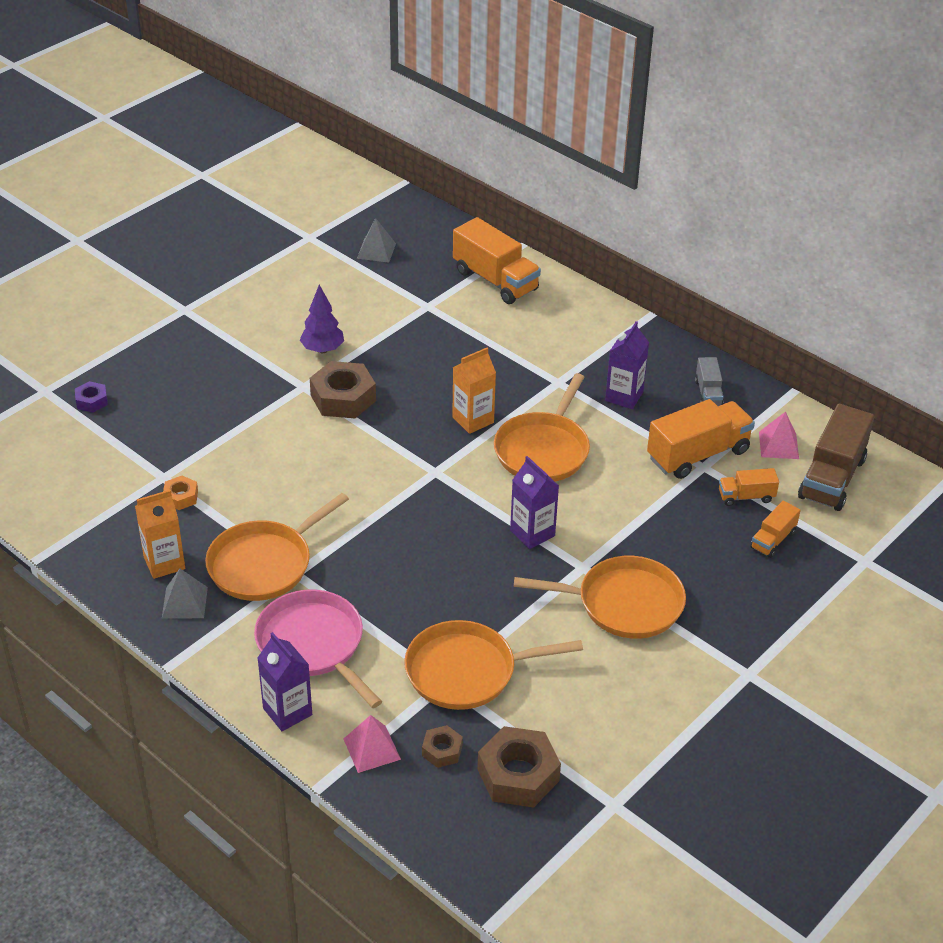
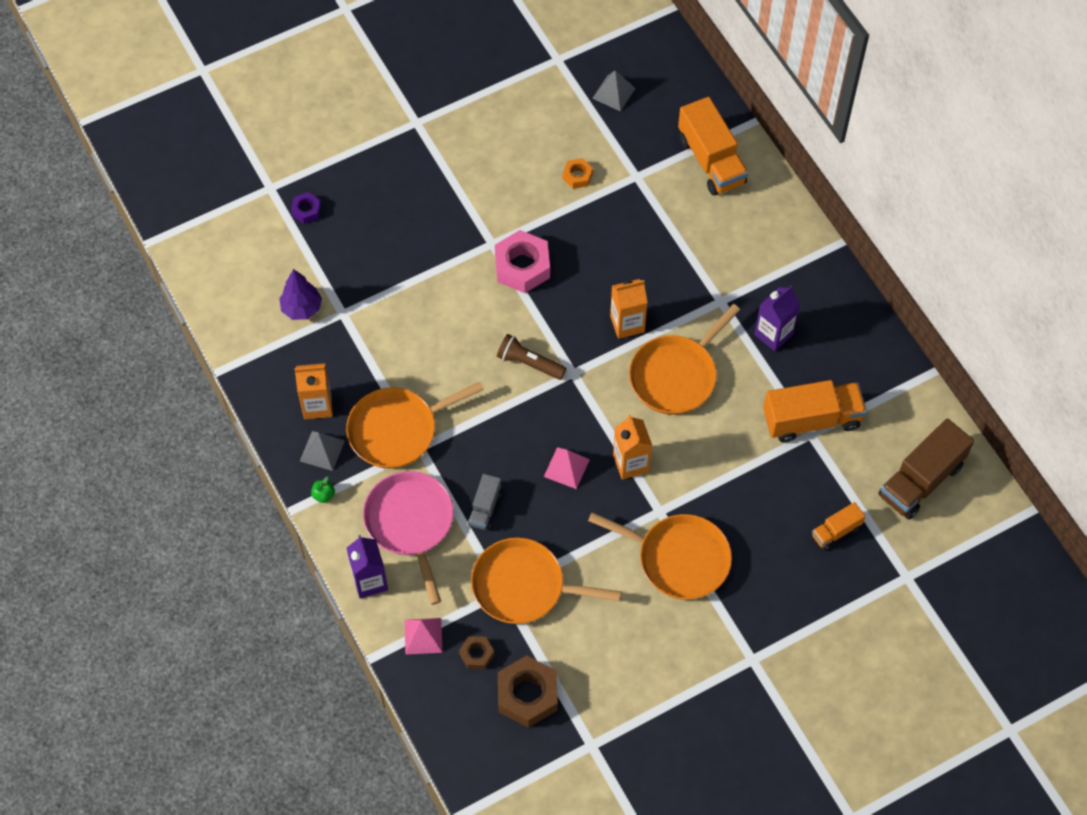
camera: 20 degrees right, 20 degrees up
(181, 497) = (350, 339): orange nut -> orange nut (577, 176)
(202, 643) = (324, 495): none -> green apple
(322, 349) = (523, 204): purple tree -> purple tree (302, 308)
(343, 398) = (522, 266): brown nut -> pink nut
(385, 474) = (529, 363): none -> brown flashlight
(532, 533) = (631, 463): purple carton -> orange carton
(708, 393) = (852, 352): grey truck -> grey truck (485, 508)
(746, 497) = (833, 478): orange truck -> none
(778, 445) = (890, 430): pink pyramid -> pink pyramid (566, 468)

